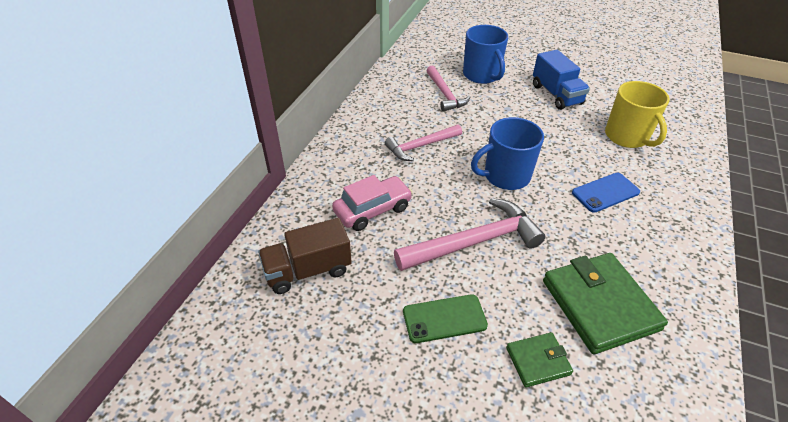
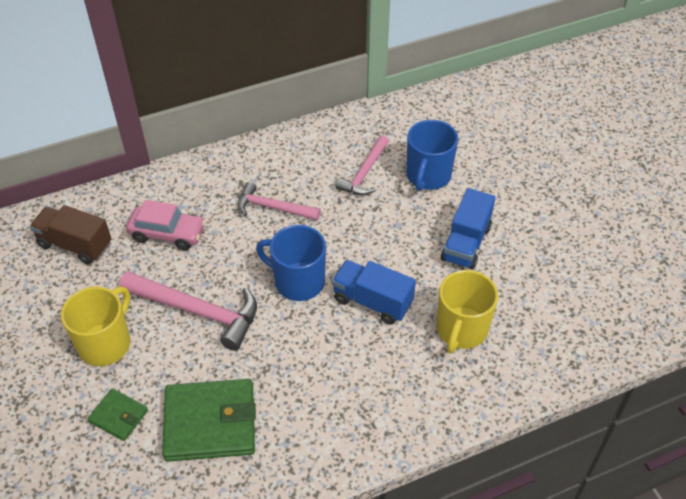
camera: 45 degrees right, 5 degrees up
(444, 319) = (105, 343): green phone -> yellow mug
(563, 156) = (372, 301): none -> blue truck
(599, 304) = (210, 423): green wallet -> green wallet turned 60 degrees clockwise
(605, 192) = (354, 357): blue phone -> none

